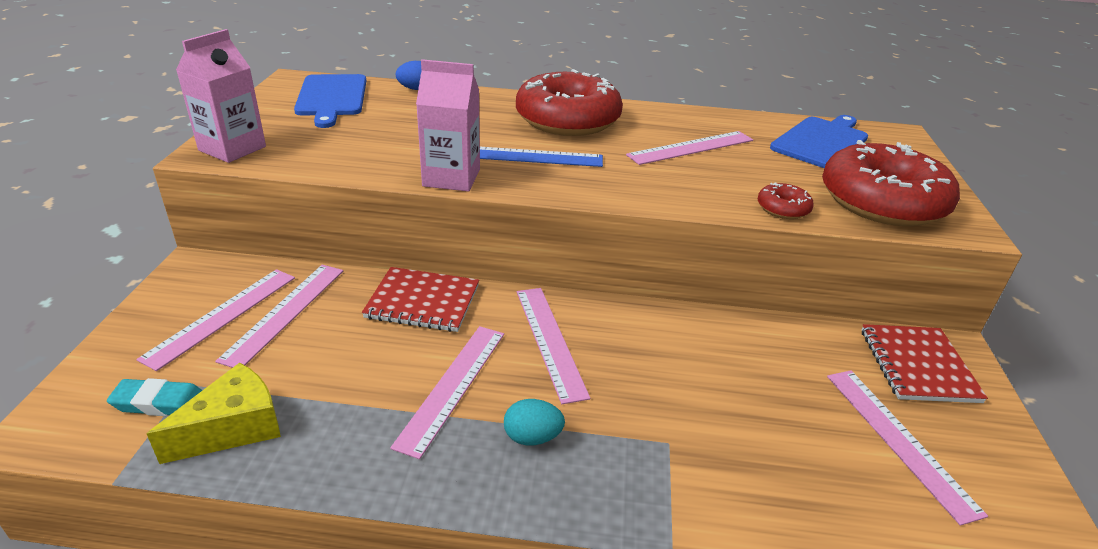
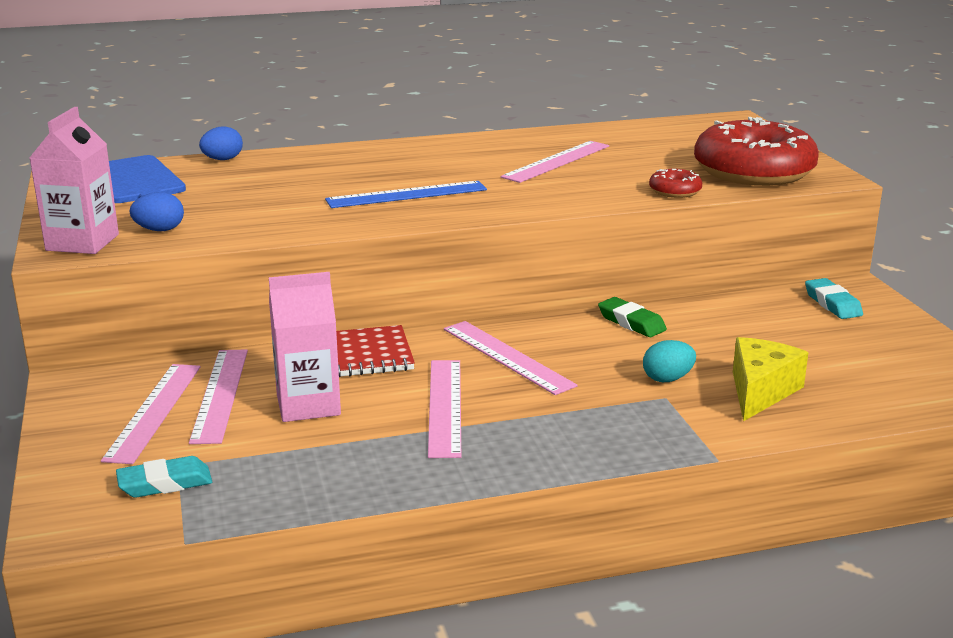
camera: 20 degrees left, 10 degrees down
(234, 428) = (262, 481): yellow cheese -> yellow cheese (760, 391)
(300, 149) = (159, 230): none -> blue egg
(451, 178) = (348, 224): pink carton -> pink carton (308, 405)
(532, 437) = (548, 421): turquoise egg -> turquoise egg (667, 379)
(567, 119) = (415, 159): red donut -> none
(692, 332) = (631, 322): none -> green eraser
(821, 141) = (671, 137): blue cutting board -> none
(898, 440) = (844, 353): pink ruler -> none
(918, 365) = (832, 304): red notebook -> turquoise eraser

